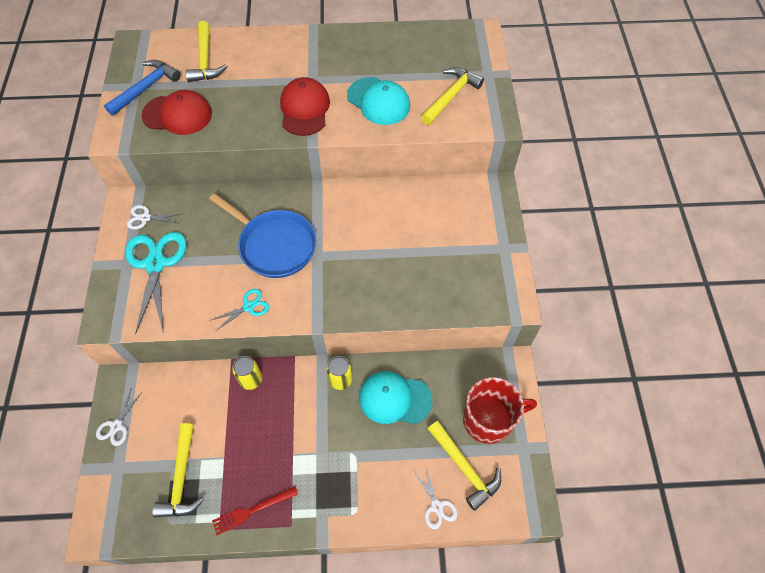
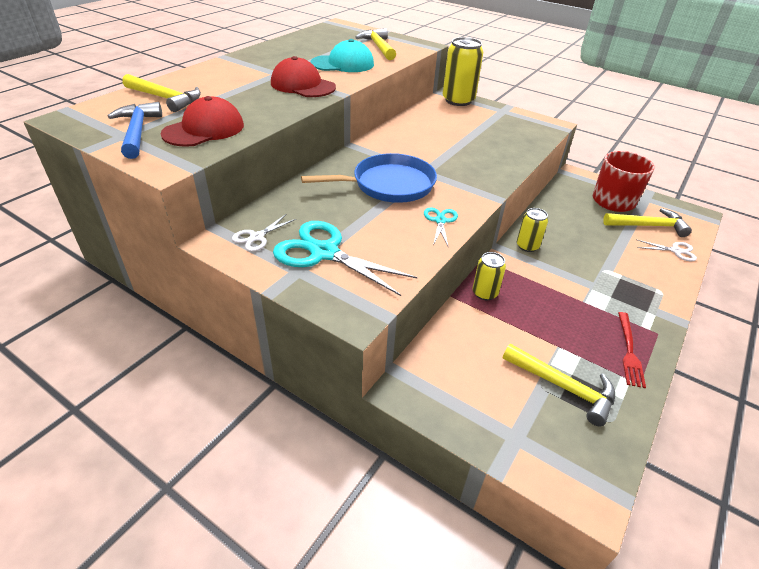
camera: 55 degrees left, 20 degrees down
(116, 426) = (459, 415): white scissors -> none
(394, 399) = (566, 229): turquoise cap -> none
(489, 201) = (458, 100): none -> yellow can

